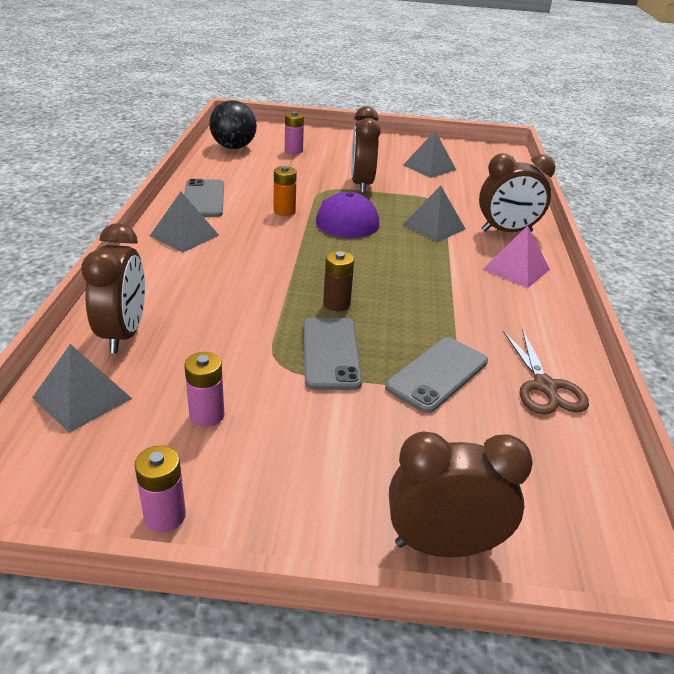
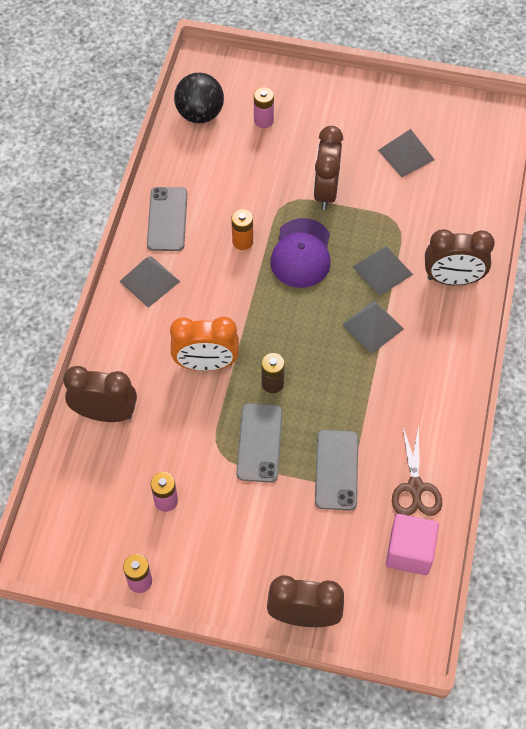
camera: 10 degrees right, 25 degrees up
(82, 398) = (82, 479): grey pyramid -> grey pyramid (373, 326)
(124, 334) = (105, 413): brown clock -> brown clock turned 90 degrees counterclockwise
(254, 291) = (206, 364): none -> orange clock
(437, 374) = (336, 470): grey phone -> grey phone turned 45 degrees counterclockwise
(516, 269) = (442, 340): pink pyramid -> none
(569, 453) = (409, 552): none -> pink cube

